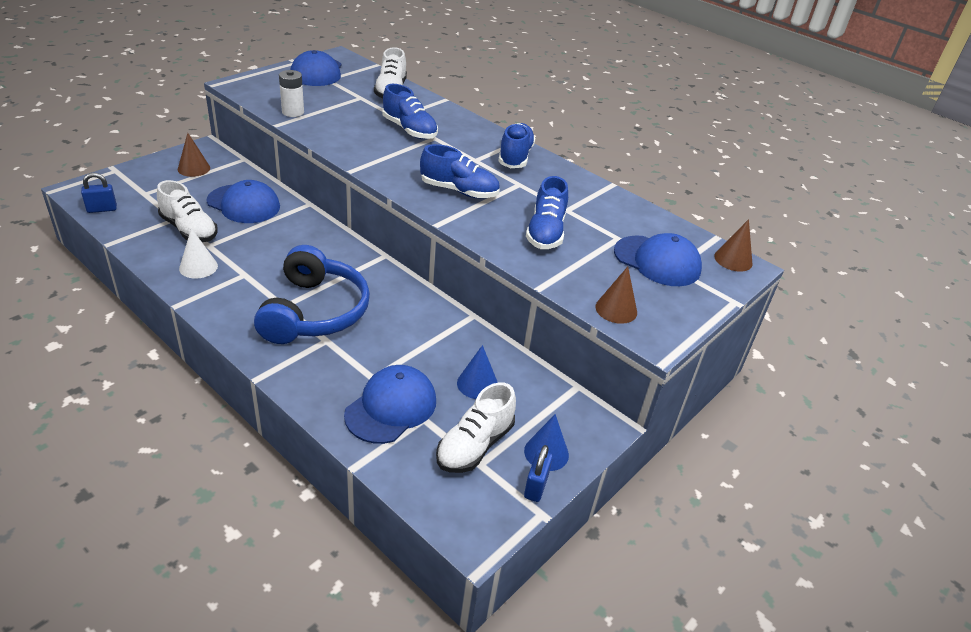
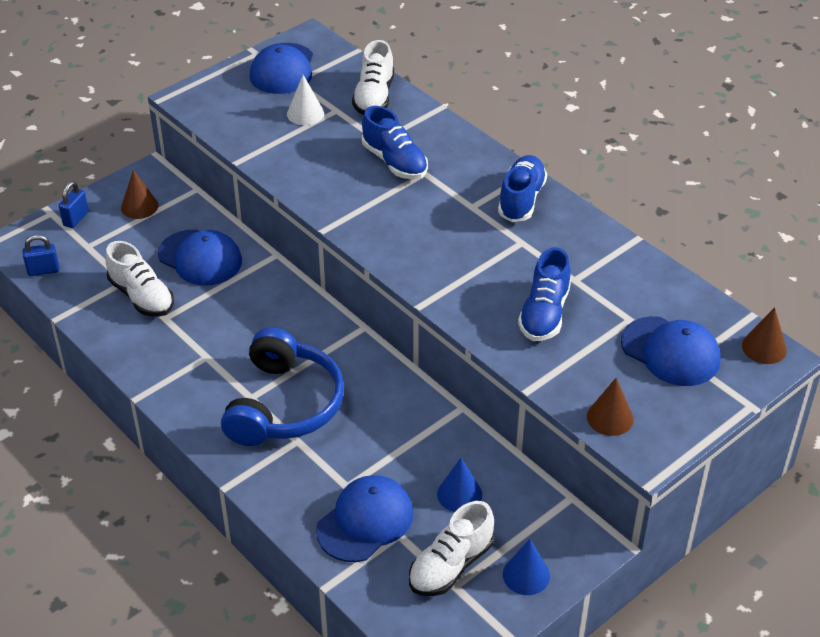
camera: 10 degrees right, 5 degrees up
(198, 267) = (155, 347): white cone -> white cone (305, 113)
(293, 112) = (255, 140): white battery -> none
(459, 191) = (448, 256): blue shoe -> none
(536, 487) = (510, 612): blue padlock -> blue padlock (76, 219)

